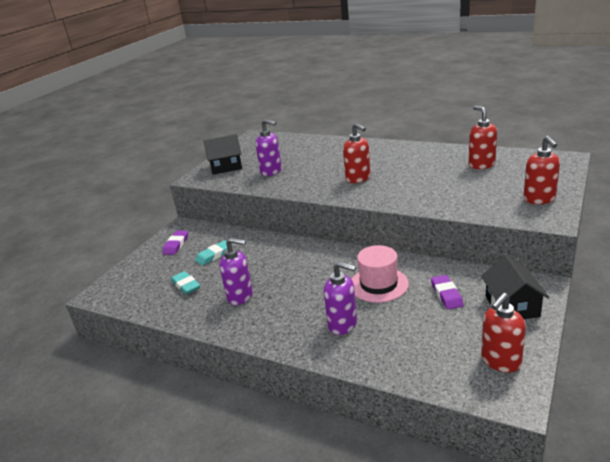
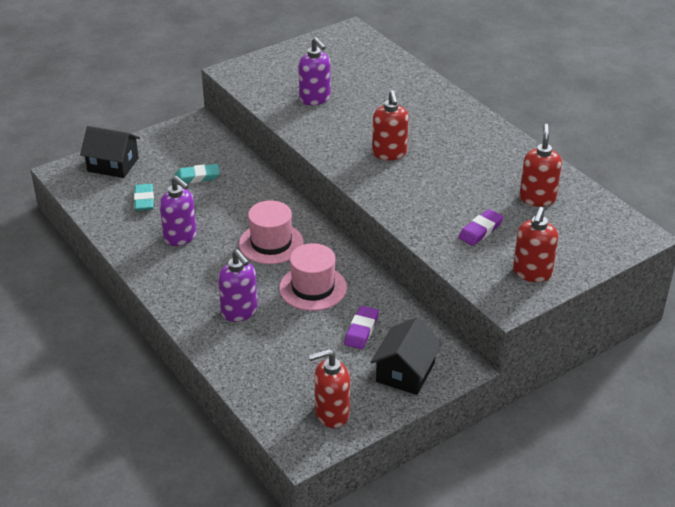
camera: 25 degrees right, 10 degrees up
(176, 245) = (173, 145): purple eraser -> purple eraser (480, 230)
(226, 166) = (277, 68): black house -> black house (113, 164)
(315, 271) = (271, 243): none -> pink hat

